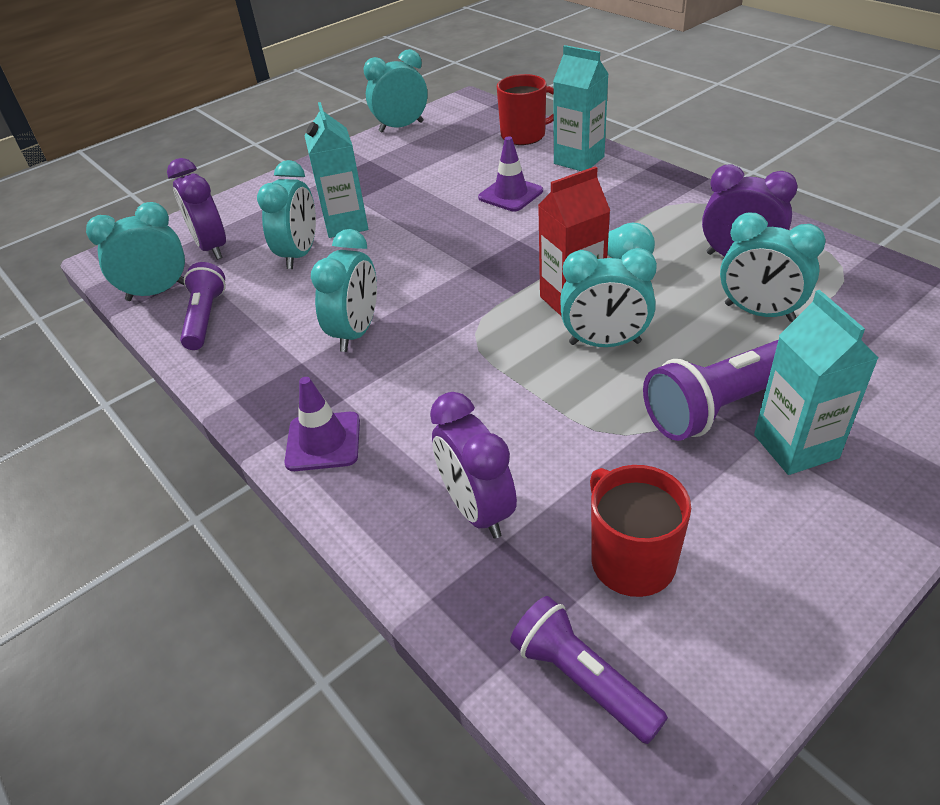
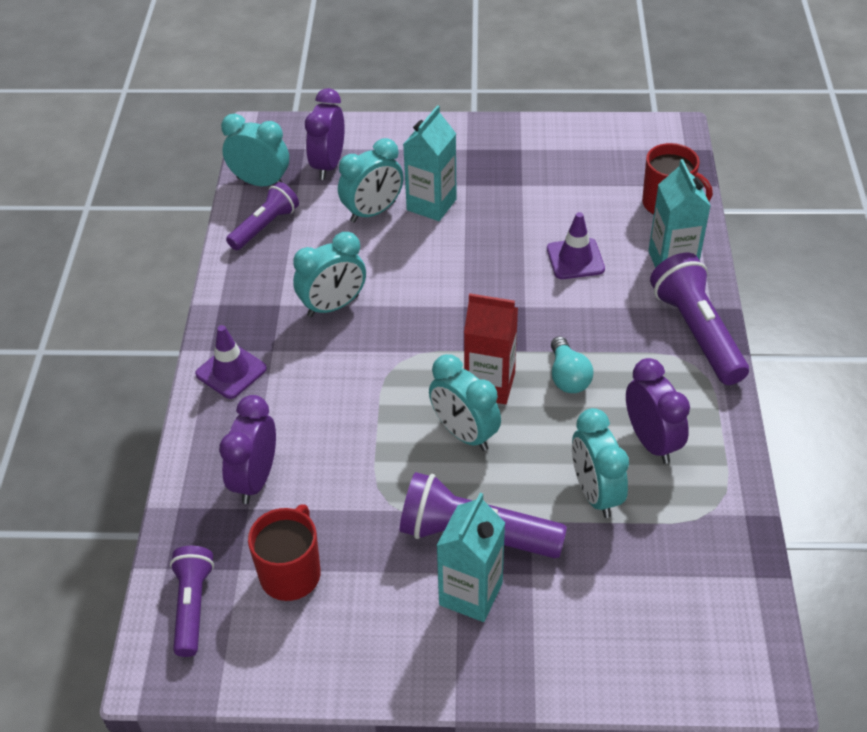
camera: 40 degrees right, 5 degrees up
(401, 127) = (586, 127): turquoise clock -> none
(659, 185) = (697, 332): none -> purple flashlight

